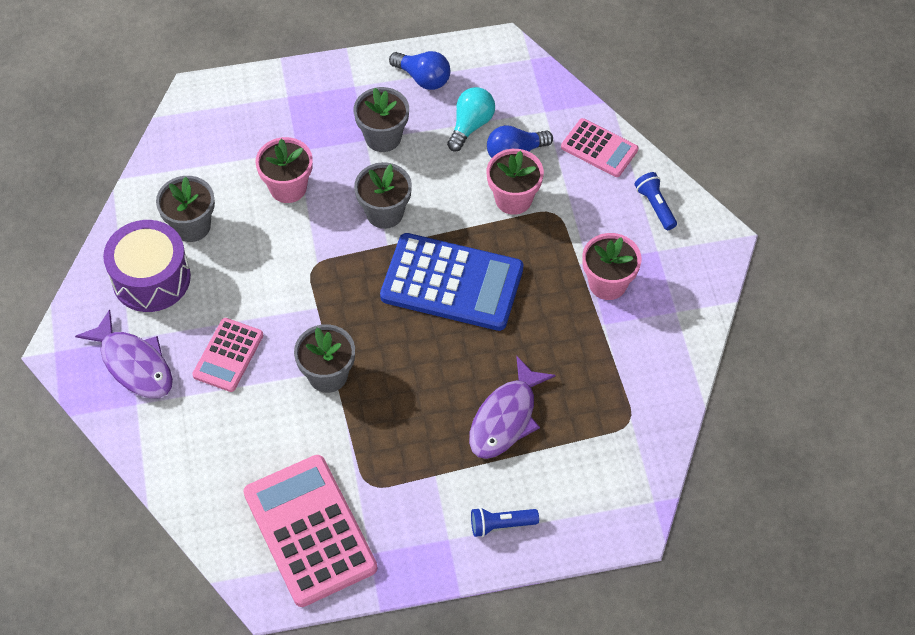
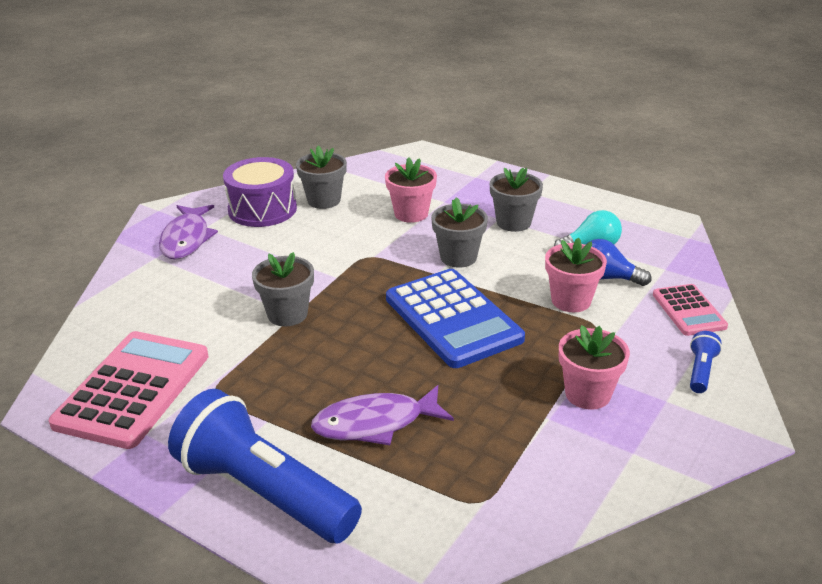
camera: 45 degrees right, 25 degrees down
(228, 355) = (244, 267): pink calculator -> none
(423, 78) = (586, 210): blue light bulb -> none
(501, 525) = (264, 492): blue flashlight -> blue flashlight, size x2.46

